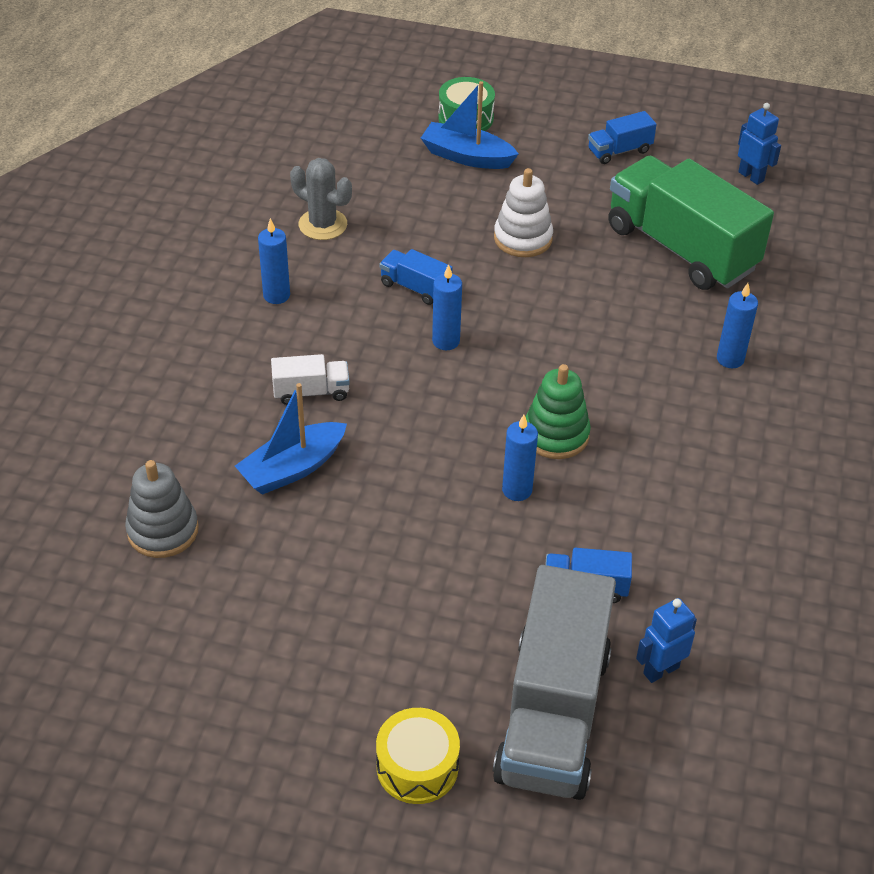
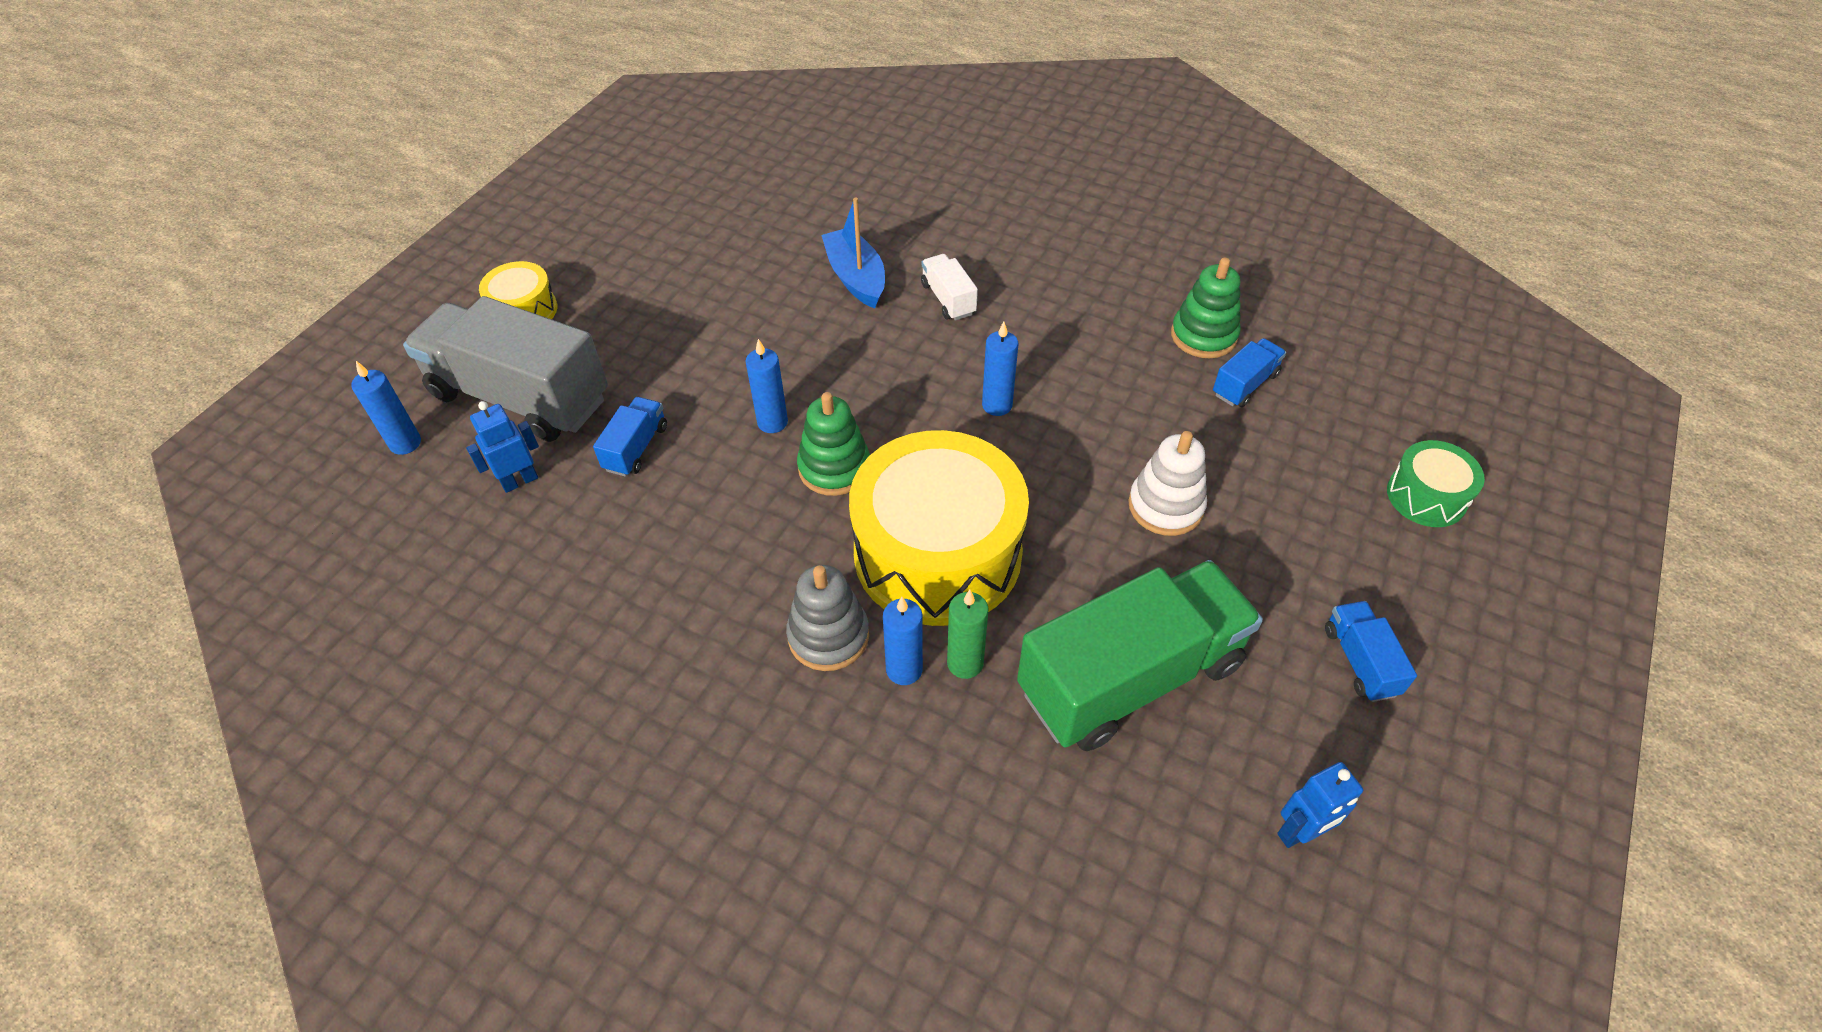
camera: 105 degrees right, 5 degrees up
(163, 530) = (815, 202): grey stacking toy -> grey stacking toy (828, 636)
(276, 295) = (1091, 290): blue candle -> blue candle (405, 443)
(311, 392) = (948, 299): white truck -> white truck turned 150 degrees clockwise
(323, 224) = (1203, 336): grey cactus -> green stacking toy
(415, 288) = (1087, 394): blue truck -> blue truck (1245, 384)
(467, 156) = (1337, 482): blue boat -> none
(619, 356) = (937, 553): none -> yellow drum
(660, 670) = (520, 481): blue robot -> blue robot turned 105 degrees counterclockwise
(709, 328) = (965, 663): none -> green candle

